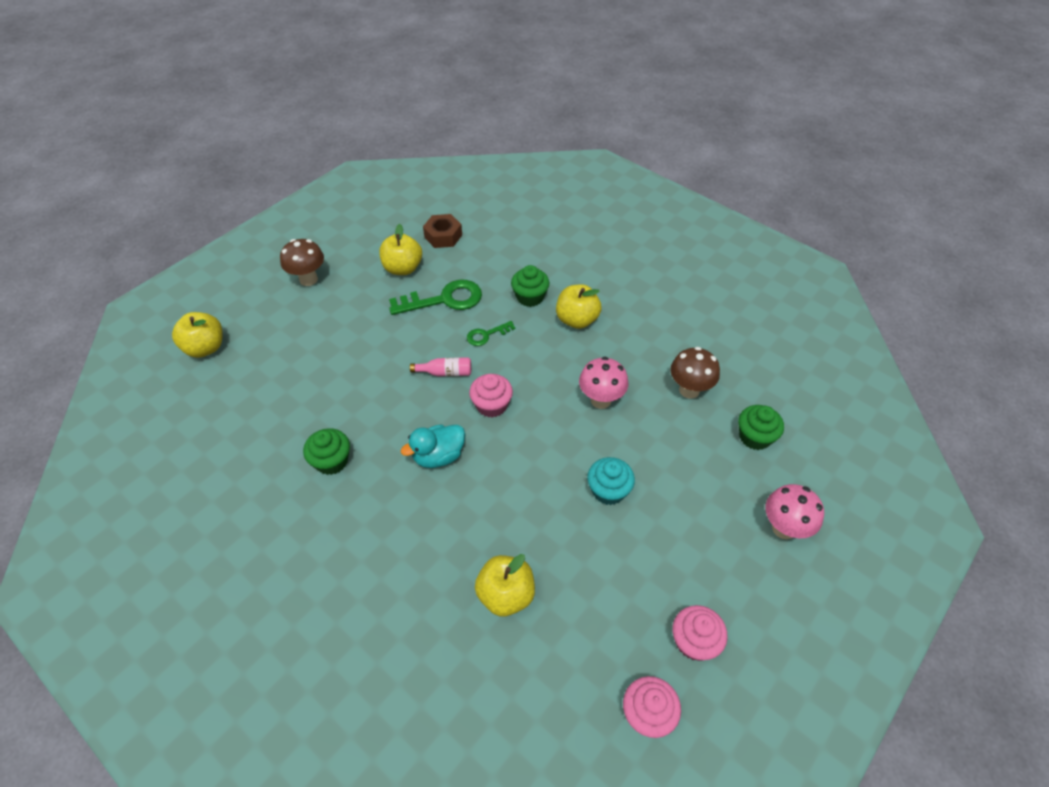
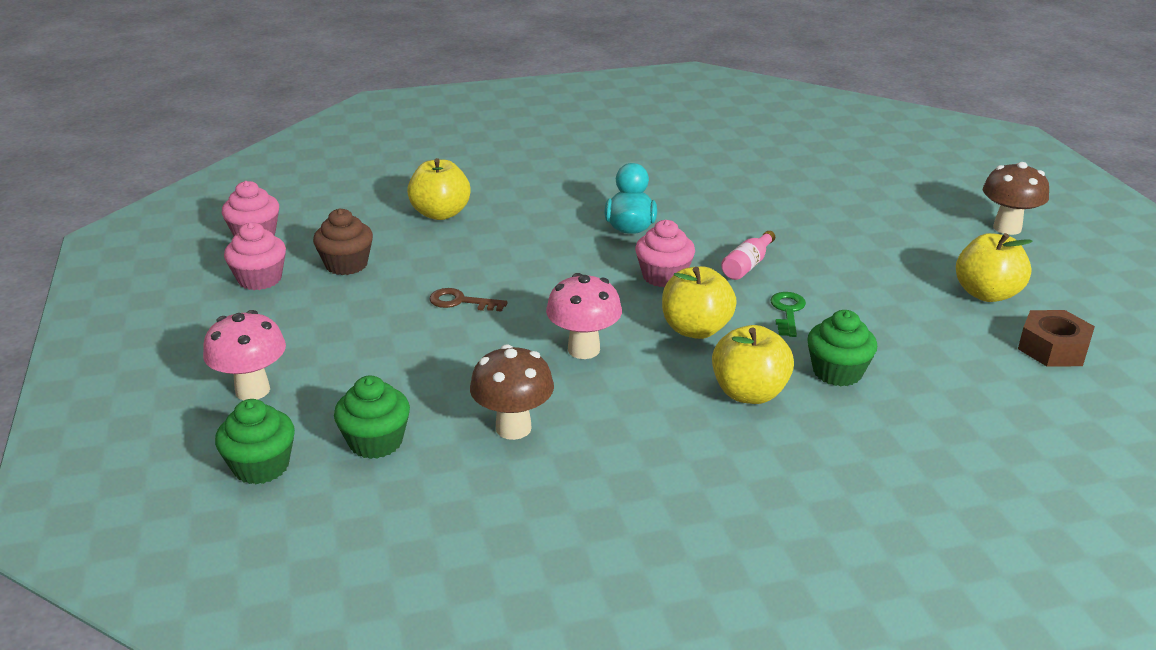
camera: 125 degrees right, 20 degrees down
(205, 348) = (919, 156): yellow apple -> yellow apple (696, 329)
(331, 461) = (689, 180): green cupcake -> green cupcake (261, 466)
(444, 299) = (889, 304): green key -> none
(608, 490) = (461, 302): turquoise cupcake -> brown key
(627, 598) = (346, 265): none -> brown cupcake

